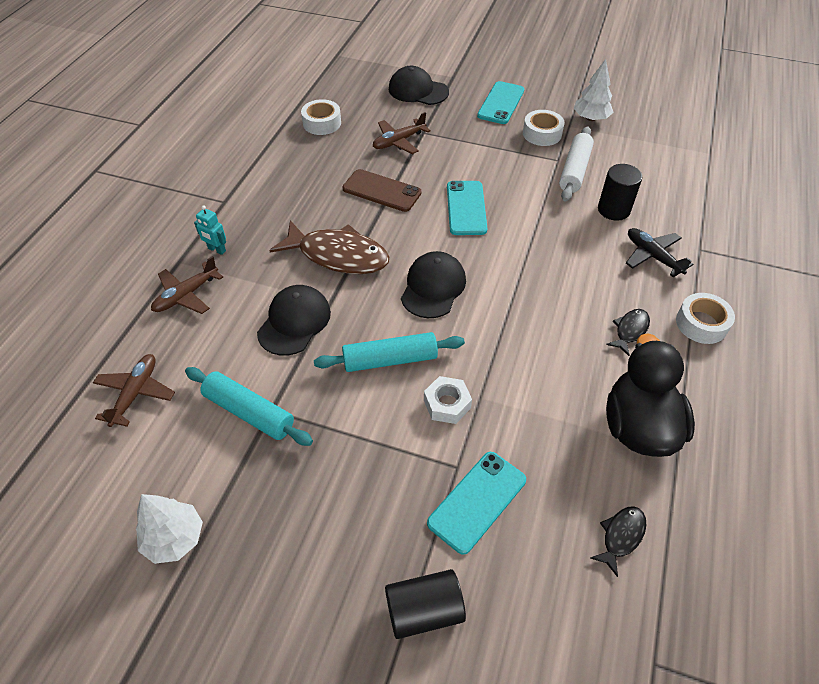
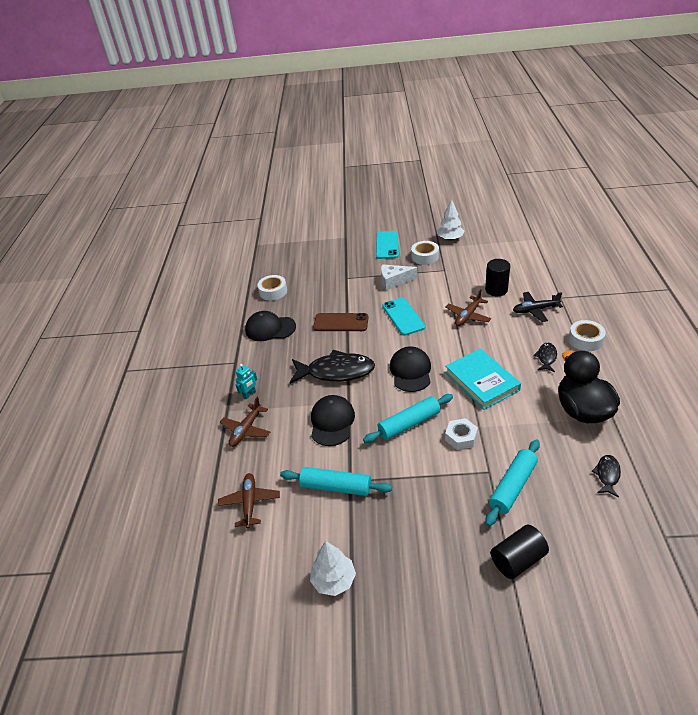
camera: 15 degrees left, 10 degrees down
(216, 250) = (249, 394): turquoise robot -> turquoise robot turned 60 degrees counterclockwise
(338, 255) = (336, 371): brown fish -> black fish
(398, 141) = (333, 288): brown plane -> brown plane (468, 316)
(418, 90) = (327, 252): black cap -> black cap (270, 328)
(477, 501) = (512, 486): turquoise phone -> turquoise rolling pin
(482, 155) = (394, 281): none -> white cheese
(520, 334) = (482, 381): none -> turquoise book
(574, 170) = (458, 273): white rolling pin -> none
(652, 256) = (535, 310): black plane -> black plane turned 45 degrees counterclockwise

